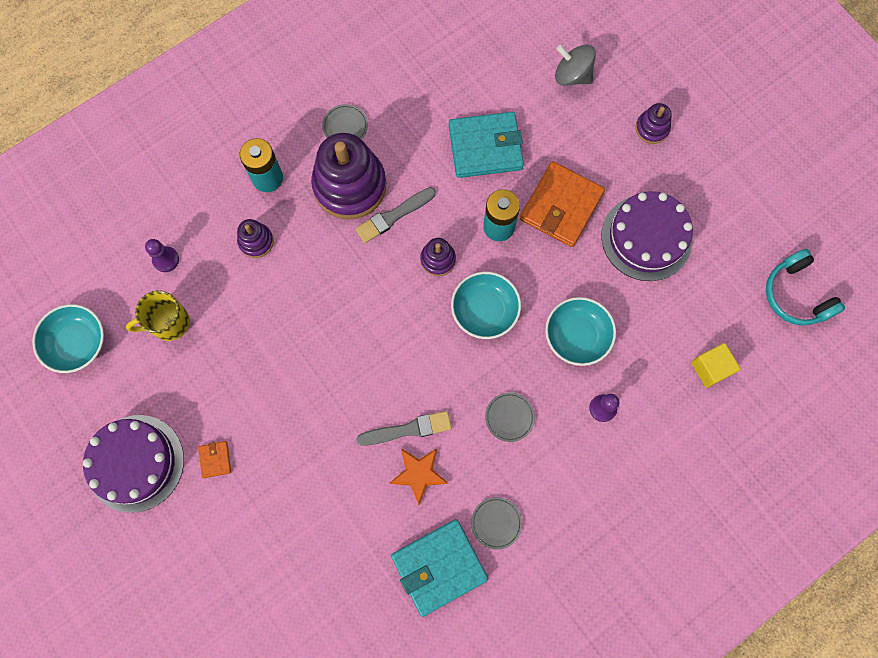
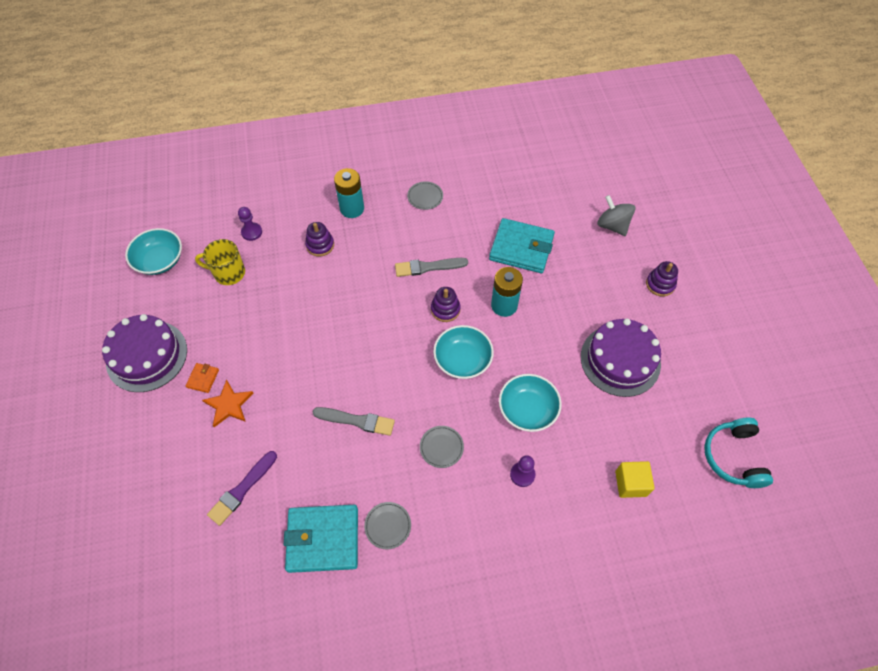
camera: 25 degrees right, 15 degrees down
(329, 557) = (242, 489): none -> purple brush
(350, 185) = (407, 235): purple stacking toy -> none
(419, 473) = (347, 458): orange star -> orange star (229, 405)
(561, 206) = (560, 310): orange wallet -> none

